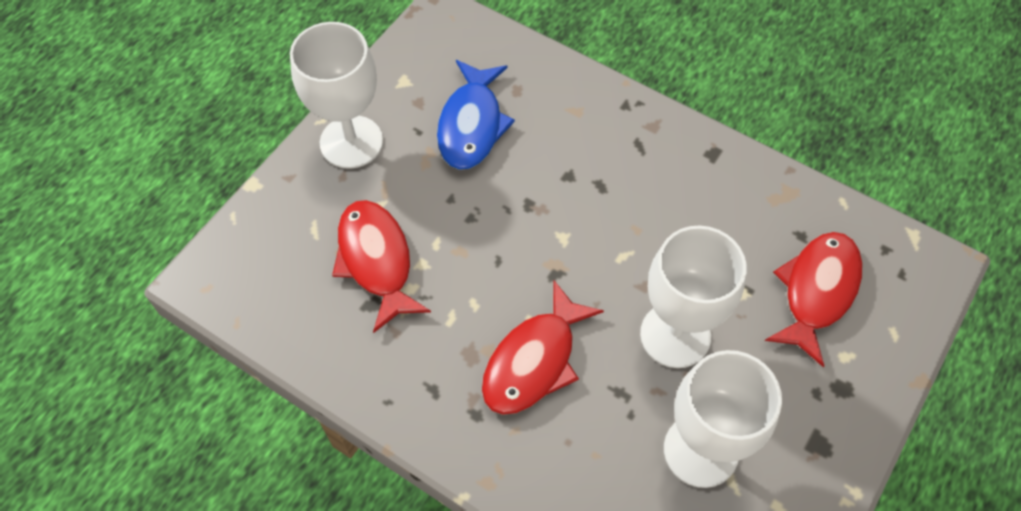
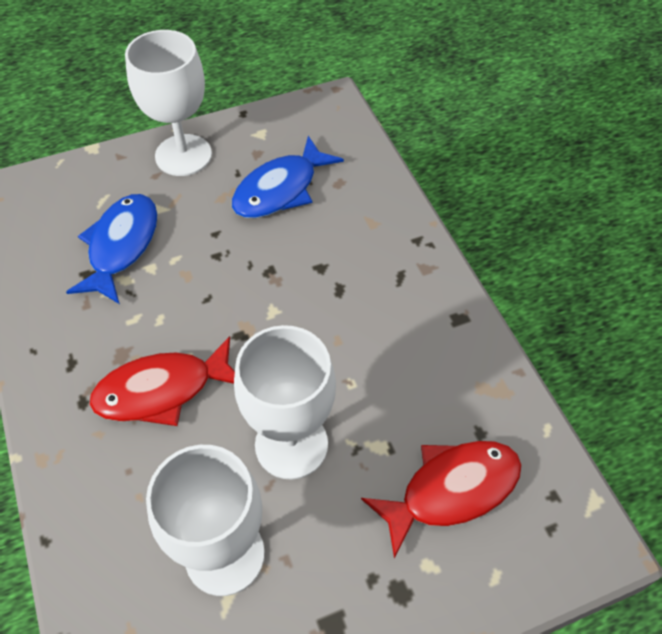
camera: 35 degrees right, 5 degrees down
(376, 261) = (121, 246): red fish -> blue fish

